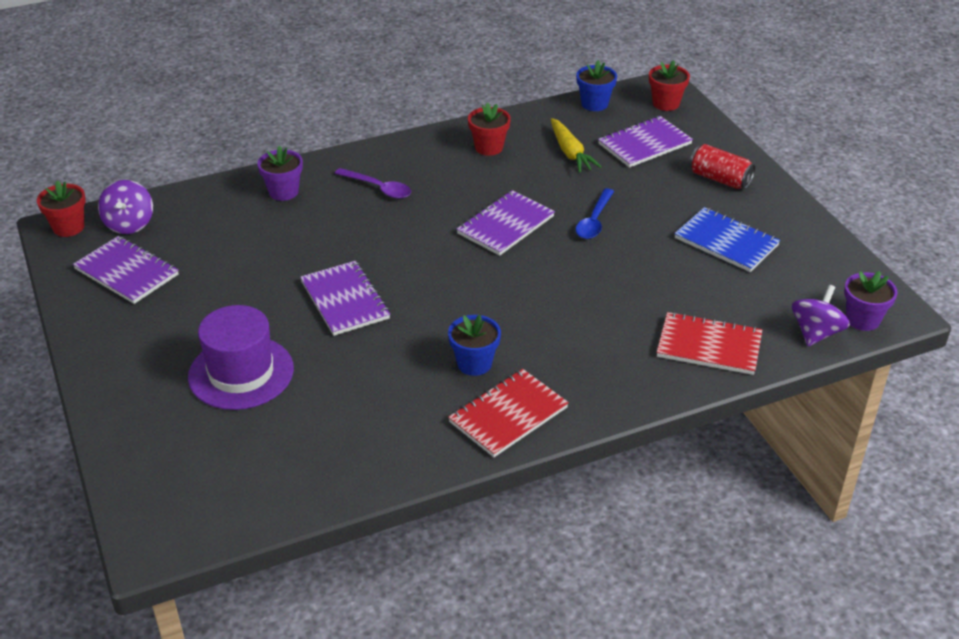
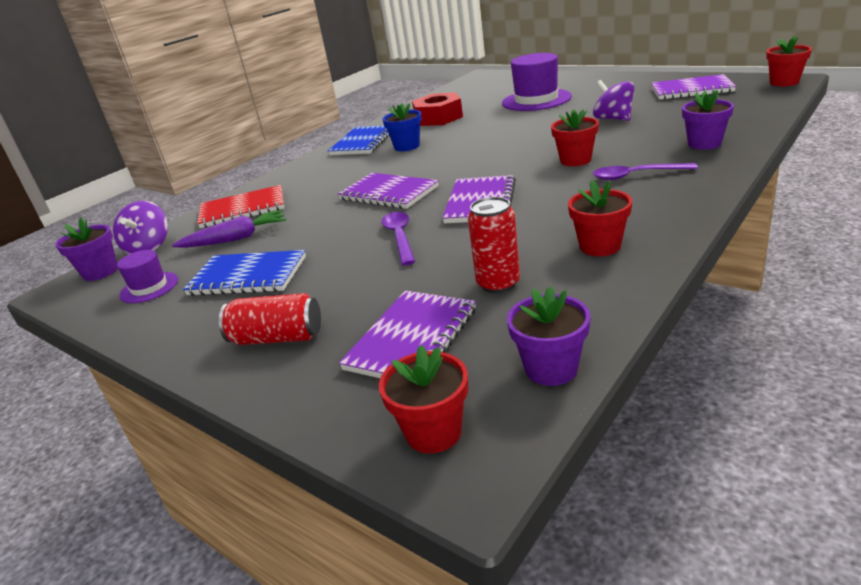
camera: 155 degrees right, 10 degrees down
(129, 224) = (754, 96): purple spinning top -> purple spinning top (613, 119)
(345, 300) = (532, 132): purple notebook -> purple notebook (388, 193)
(375, 417) = (438, 118): none -> red nut
(382, 231) = (575, 160): none -> red flower pot
(508, 415) = (363, 142): red notebook -> blue notebook
(570, 153) = (498, 283): yellow carrot -> red can
(594, 104) = (551, 368): blue flower pot -> purple flower pot
(594, 221) = (400, 237): blue spoon -> purple spoon
(726, 297) = (236, 238): none -> purple carrot
(811, 272) = (149, 287): none -> purple hat

